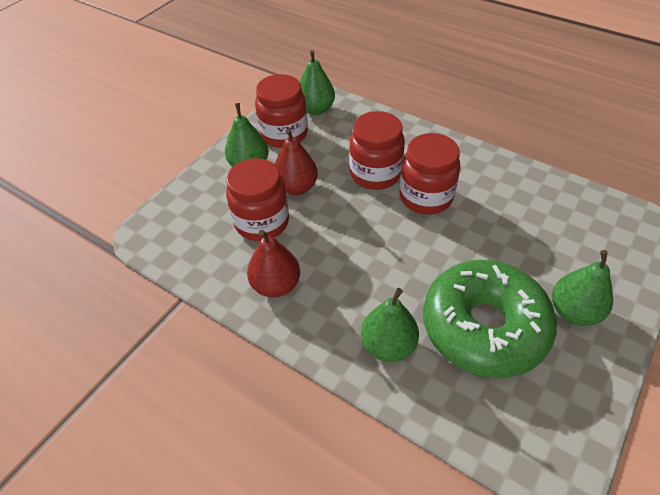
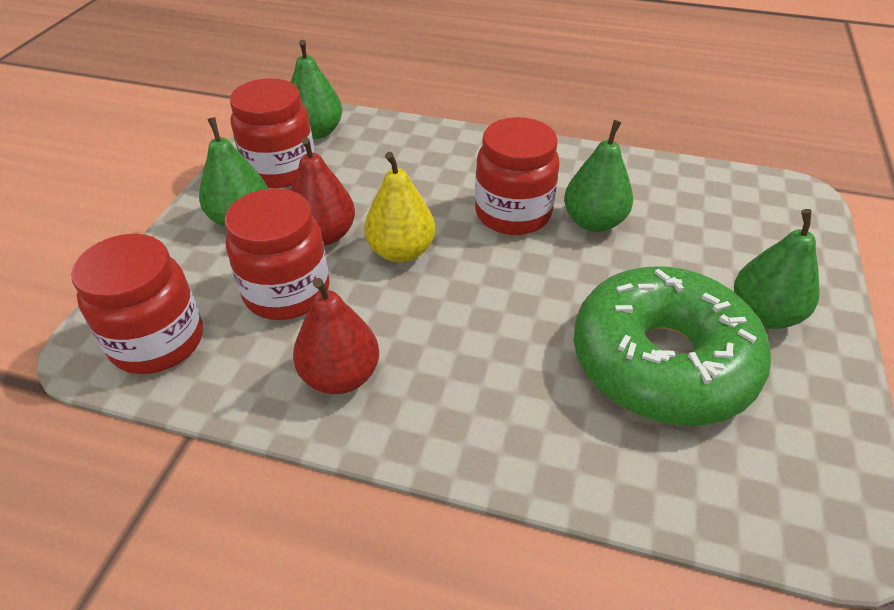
camera: 20 degrees left, 5 degrees down
(341, 209) = (401, 251): none -> yellow pear
(375, 174) = (432, 197): red jar -> red jar (157, 341)
(388, 345) = (542, 421): green pear -> green pear (593, 222)

